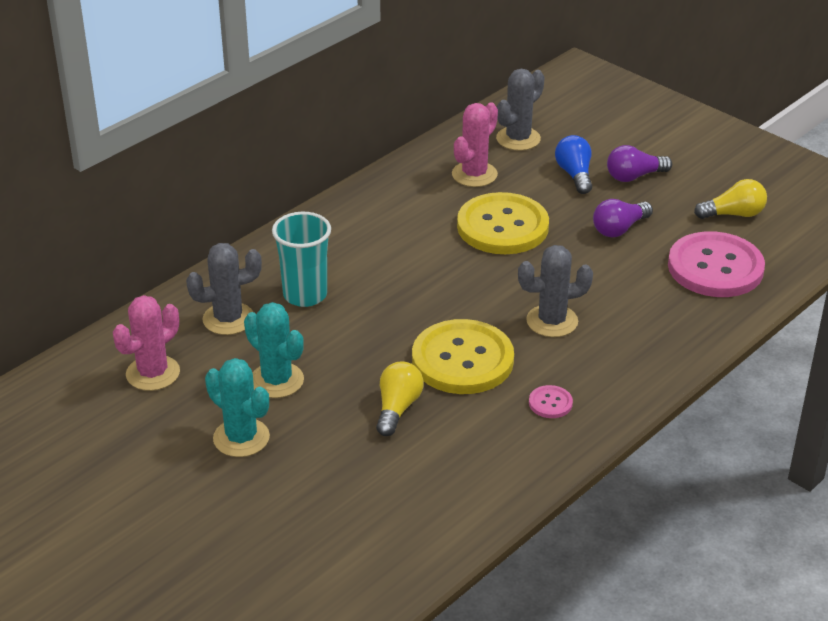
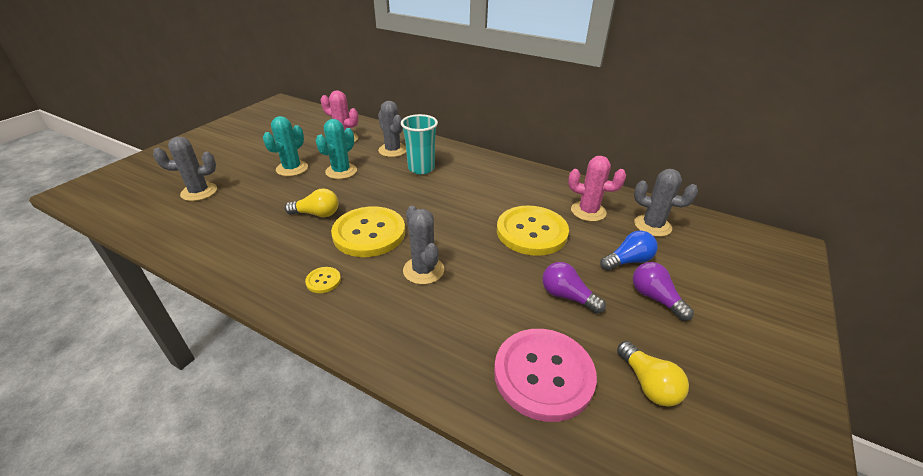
camera: 75 degrees right, 0 degrees up
(277, 548) = (199, 192): none -> grey cactus
(550, 403) = (323, 281): pink button -> yellow button

